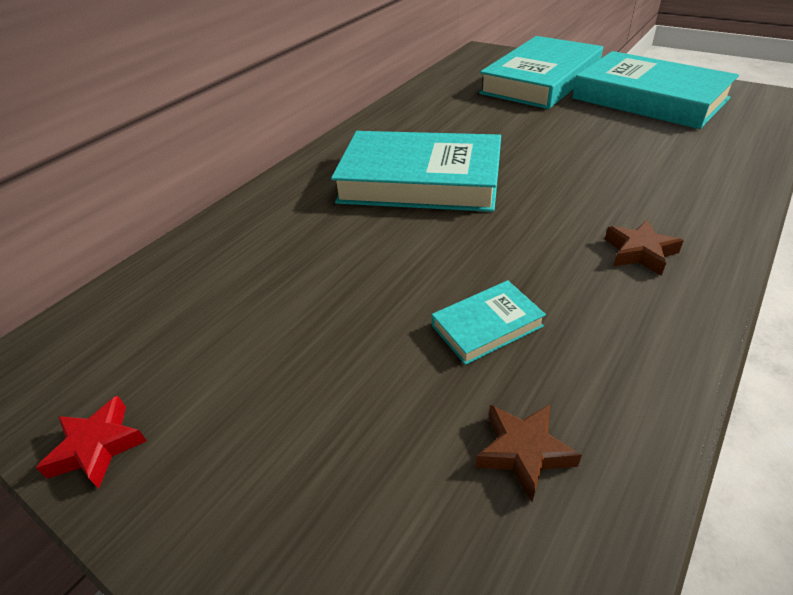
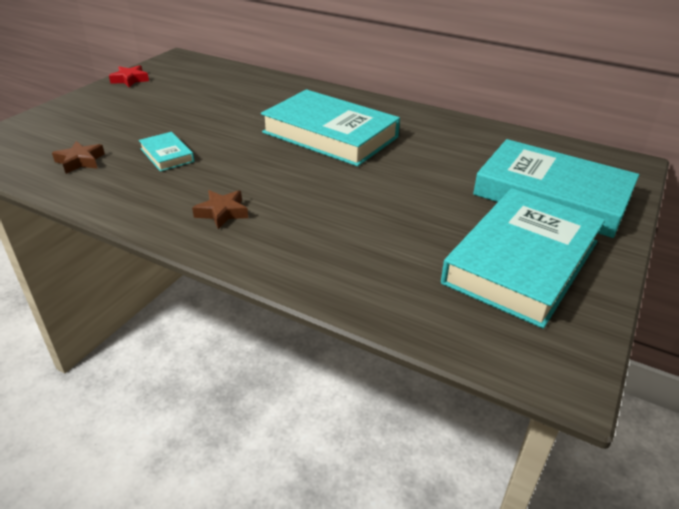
camera: 80 degrees right, 5 degrees down
(420, 180) = (330, 134): turquoise book -> turquoise book turned 60 degrees counterclockwise

